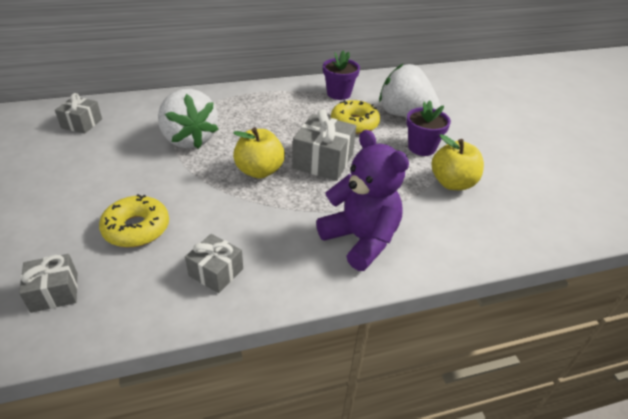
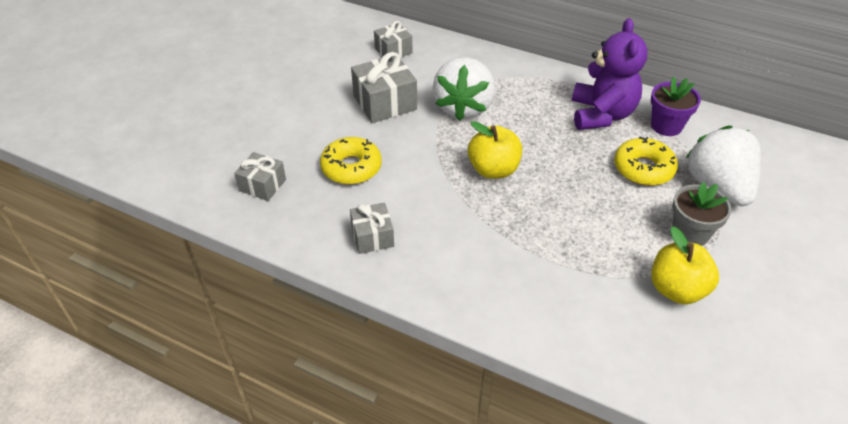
camera: 45 degrees right, 5 degrees up
(323, 161) = (563, 192): grey gift -> grey gift (385, 103)
(360, 239) = (514, 284): purple teddy bear -> purple teddy bear (601, 115)
(421, 148) = (690, 234): purple flower pot -> grey flower pot

